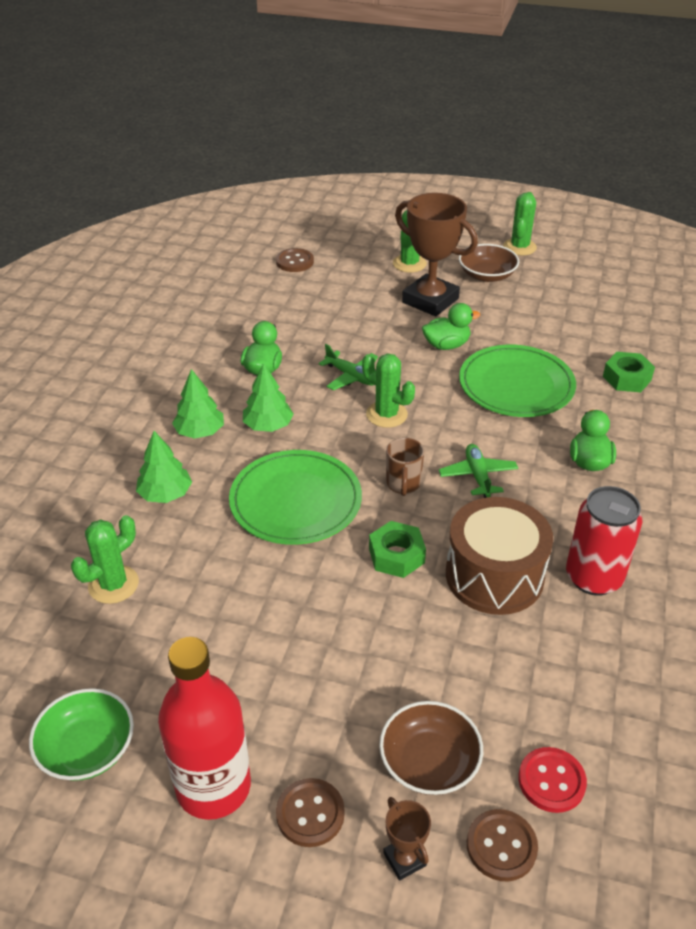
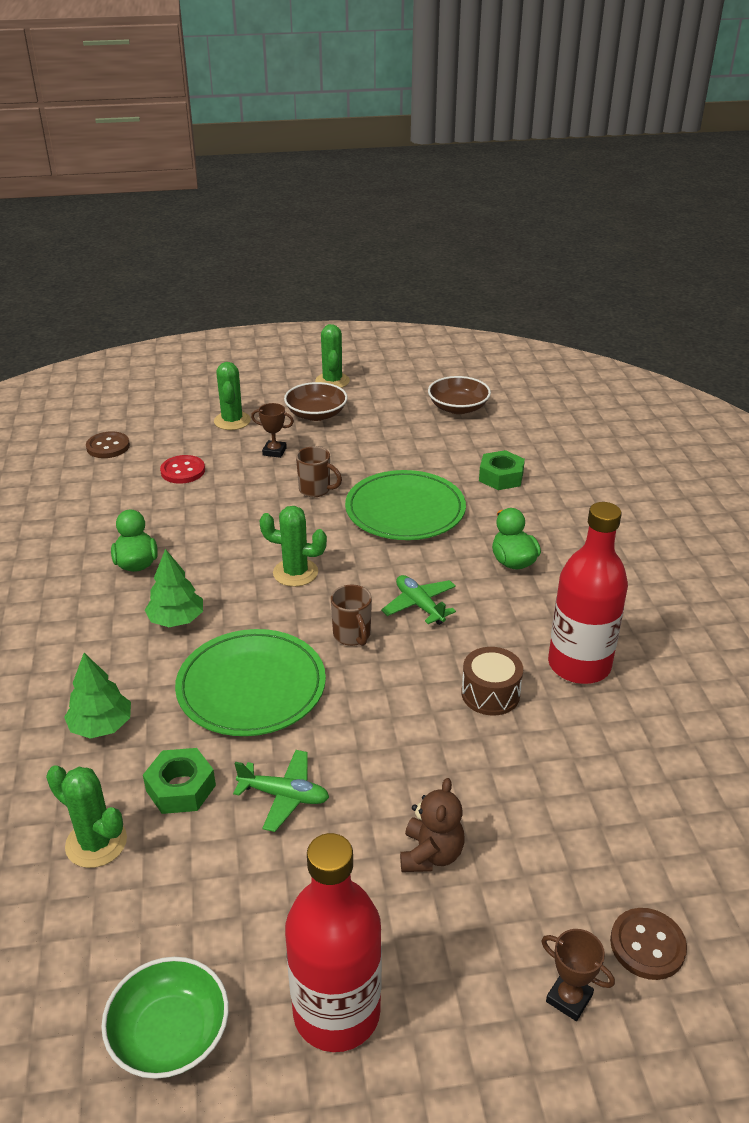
camera: 25 degrees left, 5 degrees down
(113, 584) = (96, 843): green cactus -> green cactus turned 75 degrees counterclockwise
(200, 432) = (103, 648): green tree -> none
(310, 814) = (452, 995): brown button -> none
(351, 376) = (237, 545): green plane -> green plane (284, 796)
(360, 693) = (431, 854): none -> brown teddy bear
(396, 555) = (386, 707): green nut -> green nut (180, 788)
(429, 762) = (536, 894): brown bowl -> brown bowl (458, 408)
(430, 300) = (274, 451): brown trophy -> brown trophy, size x0.44
(446, 345) = (316, 490): green duck -> brown mug
(494, 575) = (490, 694): brown drum -> brown drum, size x0.57
(551, 781) = (654, 865): red button -> red button (183, 471)
(593, 577) = (579, 665): red can -> red bottle

